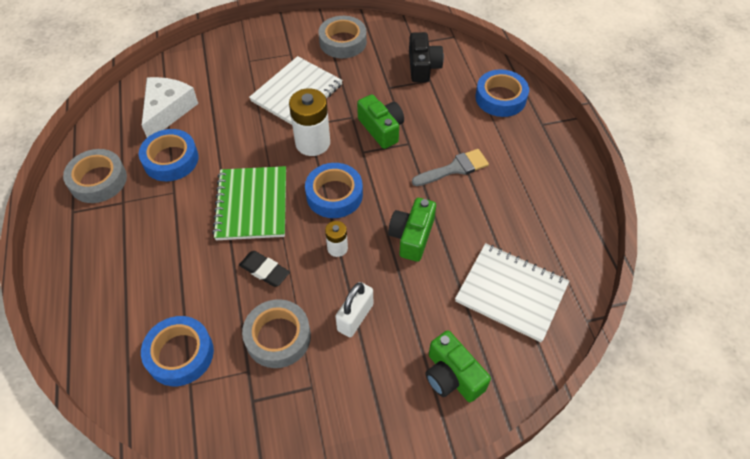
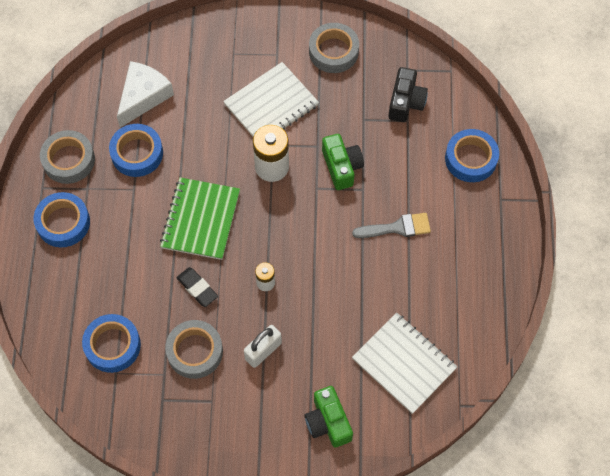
camera: 15 degrees right, 10 degrees up
(334, 195) = (277, 228): blue tape -> blue tape (63, 222)
(412, 236) = (335, 287): green camera -> none

